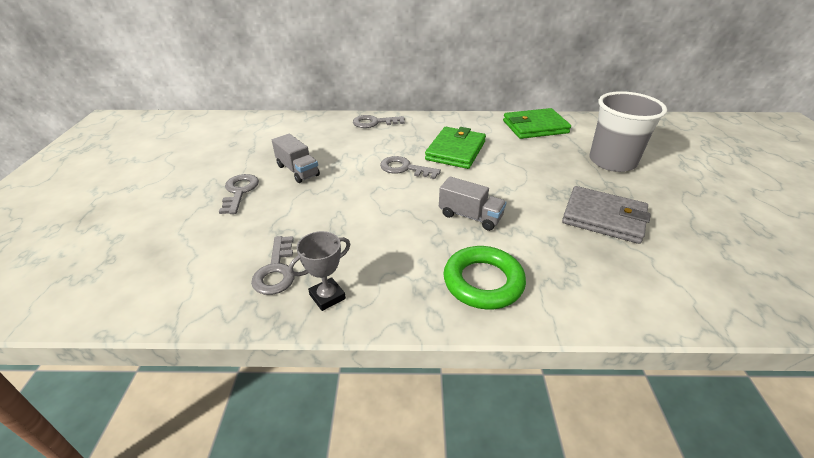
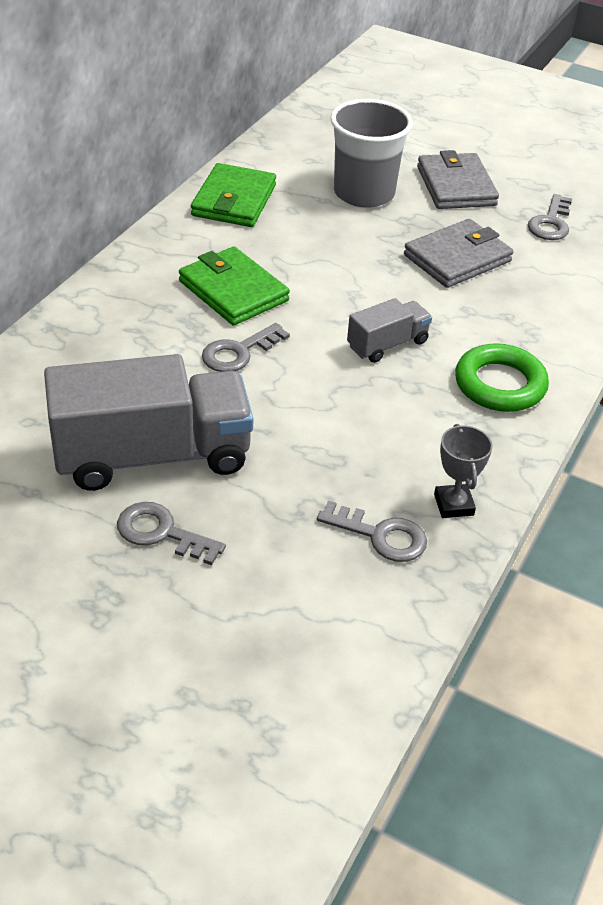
camera: 65 degrees left, 5 degrees up
(298, 170) = (152, 455): grey truck -> grey truck, size x2.06
(374, 122) = (71, 330): grey key -> grey key (550, 223)
(686, 193) = (456, 186): none -> grey wallet

